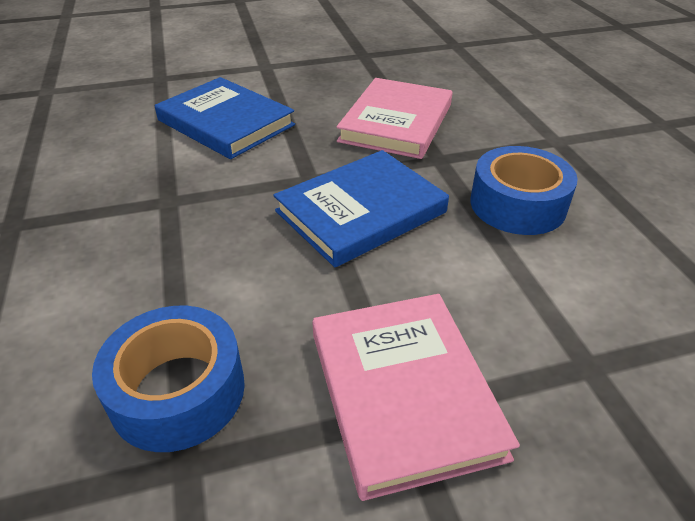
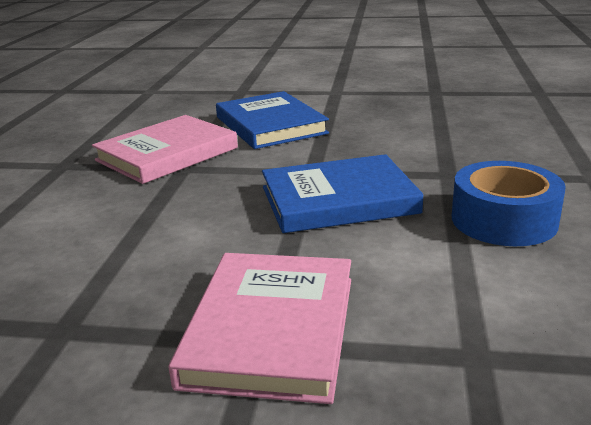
camera: 25 degrees right, 15 degrees down
(178, 391) = (93, 284): blue tape -> none
(396, 123) = (426, 143): pink book -> pink book (167, 154)

